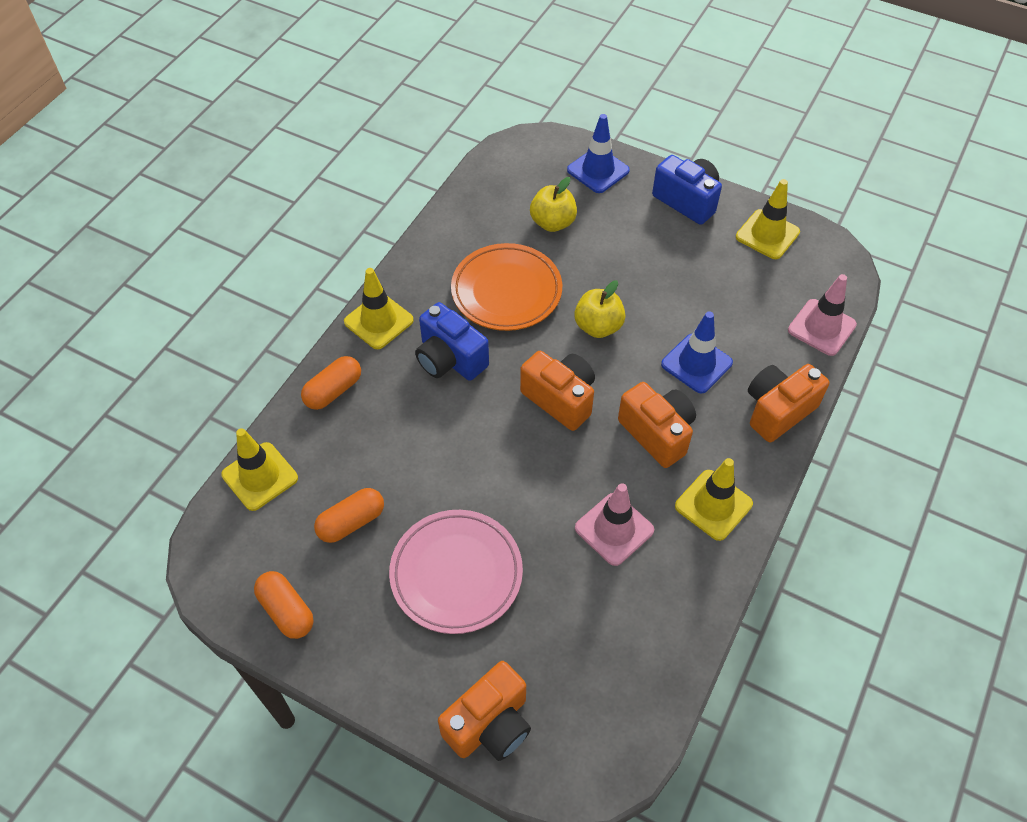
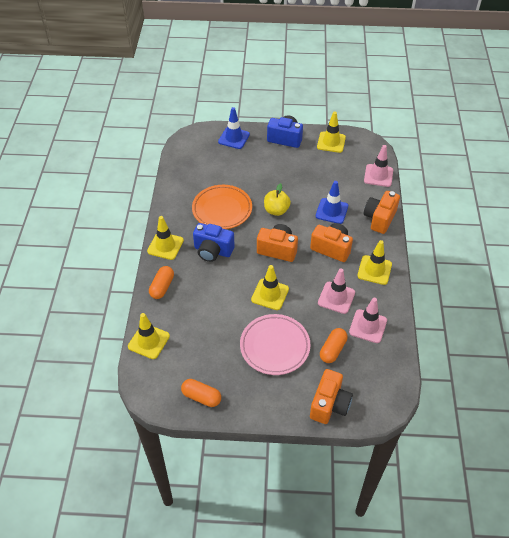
camera: 25 degrees left, 5 degrees down
(351, 522) = (209, 344): orange capsule -> orange capsule (332, 350)
(501, 475) = (270, 294): none -> yellow traffic cone
(552, 223) = (226, 170): yellow apple -> none
(641, 607) = (368, 326): none -> pink traffic cone

